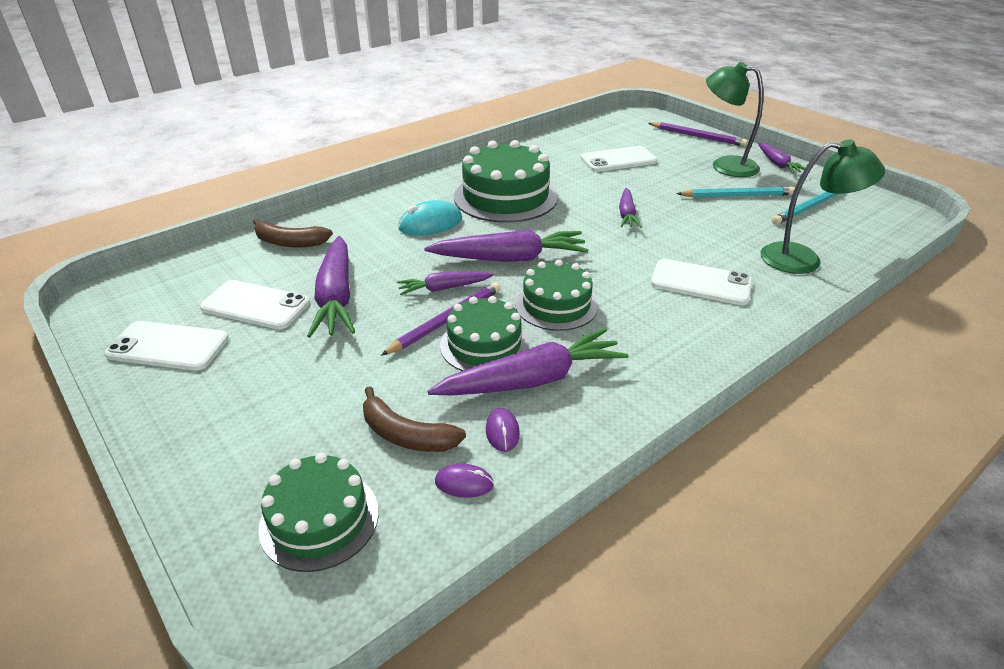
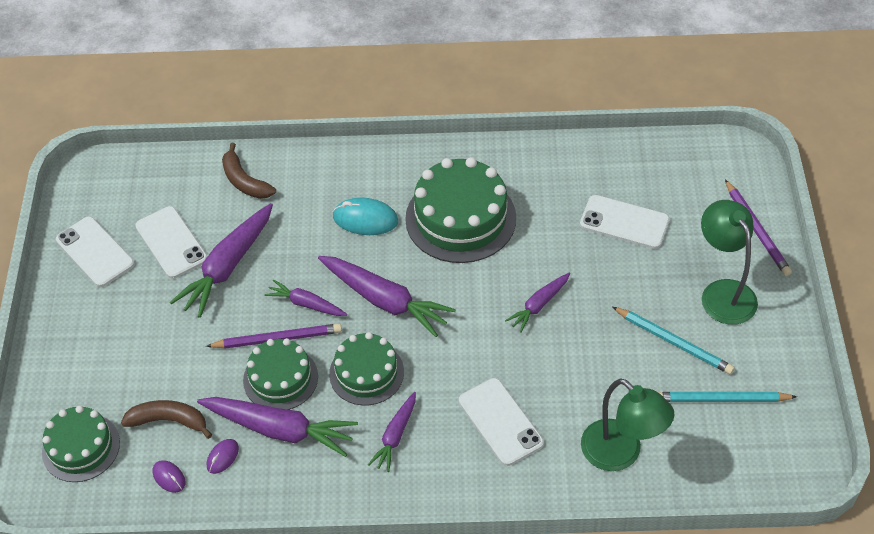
camera: 40 degrees right, 15 degrees up
(406, 435) = (169, 421): brown banana -> brown banana turned 120 degrees clockwise
(777, 164) = (782, 322): purple carrot -> purple carrot (395, 435)

